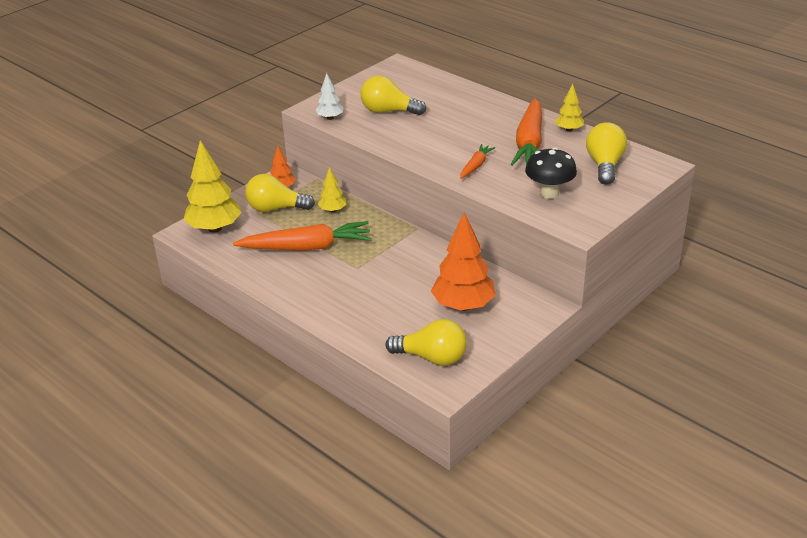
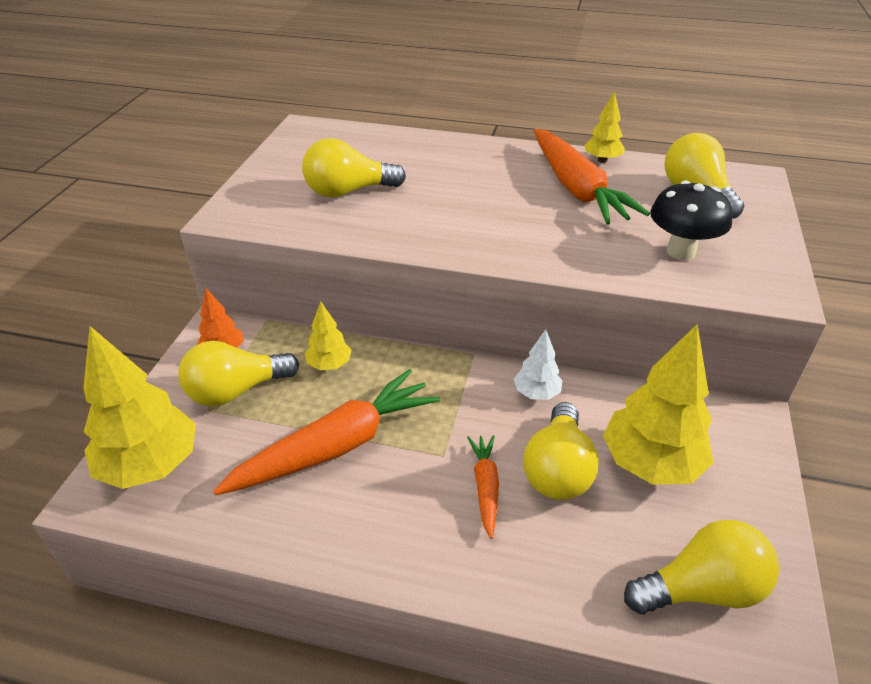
camera: 30 degrees left, 5 degrees up
(330, 118) = (268, 222): white tree -> white tree (536, 393)
(410, 292) = (557, 469): none -> yellow light bulb
(463, 306) = (651, 463): orange tree -> yellow tree
(476, 166) = (545, 239): orange carrot -> orange carrot (485, 487)

